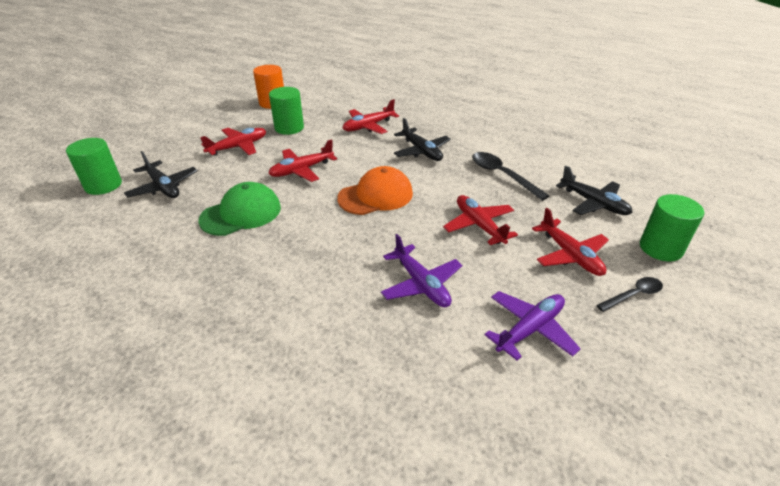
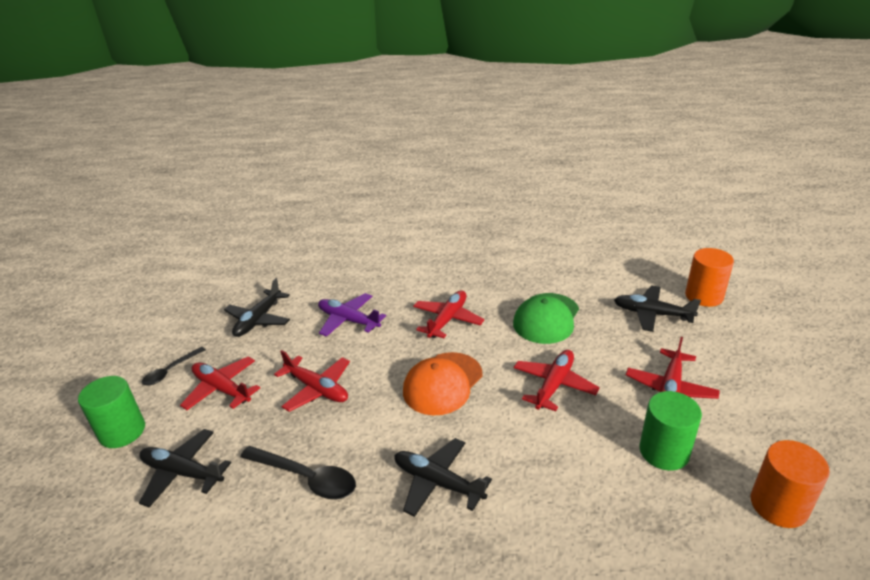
camera: 155 degrees right, 5 degrees down
(103, 185) = (704, 296): green cylinder -> orange cylinder
(368, 126) = (560, 510): red plane -> red plane (448, 320)
(530, 329) = (258, 320): purple plane -> black plane

